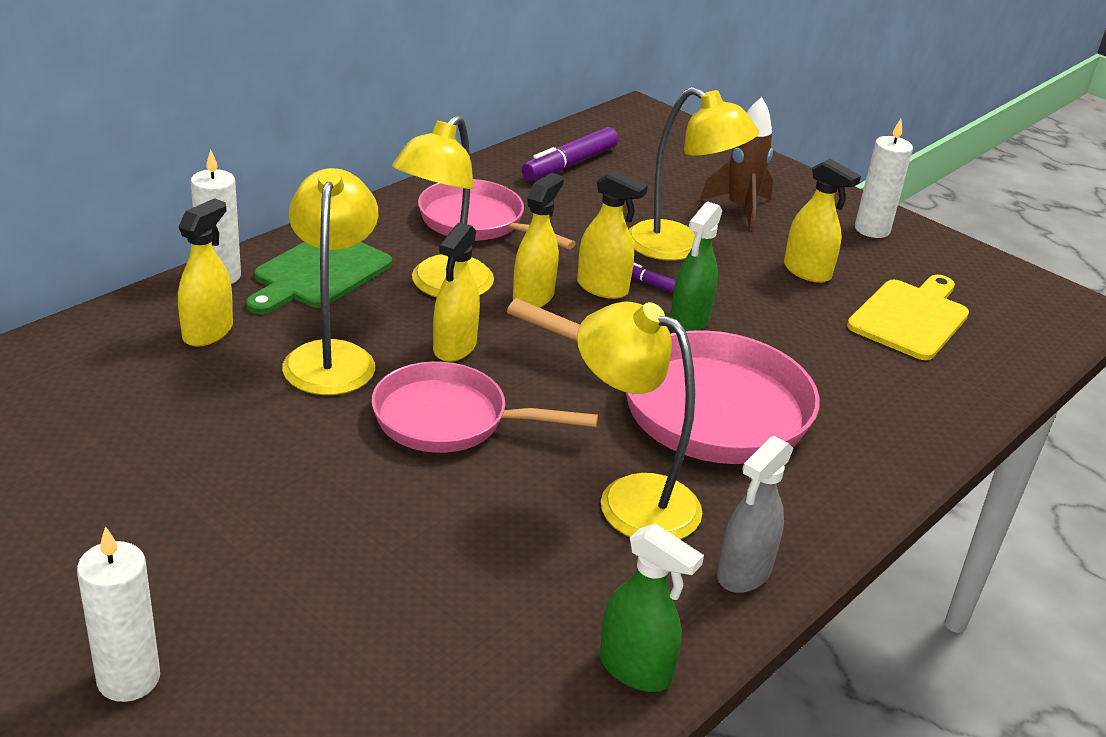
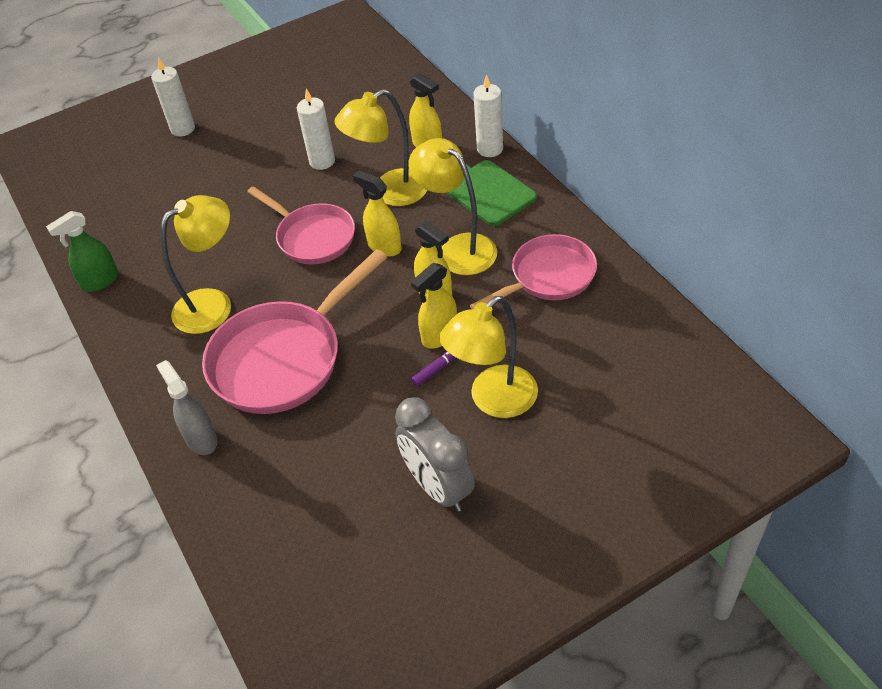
camera: 115 degrees right, 15 degrees up
(332, 356) = (389, 193): yellow lamp -> yellow lamp turned 135 degrees clockwise
(450, 420) = (312, 237): pink pan -> pink pan turned 105 degrees clockwise
(569, 164) = (652, 353): purple marker -> none
(689, 321) = (384, 379): green spray bottle -> none
(740, 209) = (558, 468): brown rocket -> none
(743, 573) = (135, 340): grey spray bottle -> grey spray bottle (201, 439)
(807, 272) = (438, 487): yellow spray bottle -> grey clock
(872, 229) = (507, 577): white candle -> white candle (322, 161)
(910, 317) = (350, 544): yellow cutting board -> none

